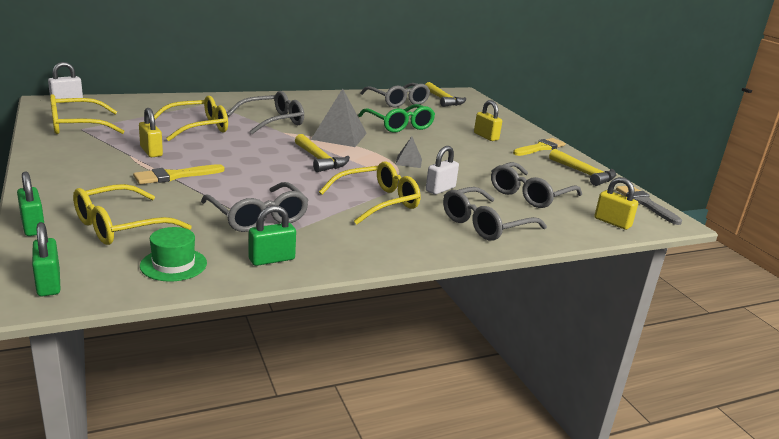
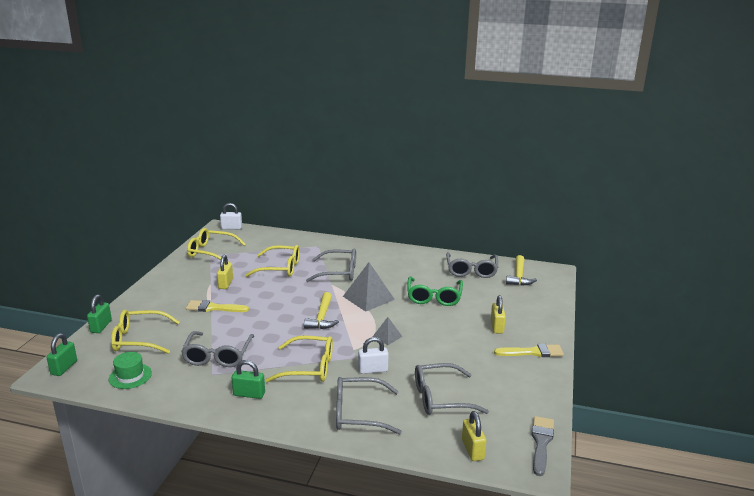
camera: 40 degrees right, 0 degrees up
(271, 259) = (182, 391): green padlock -> green padlock (249, 394)
(584, 174) = (531, 392): yellow hammer -> none

